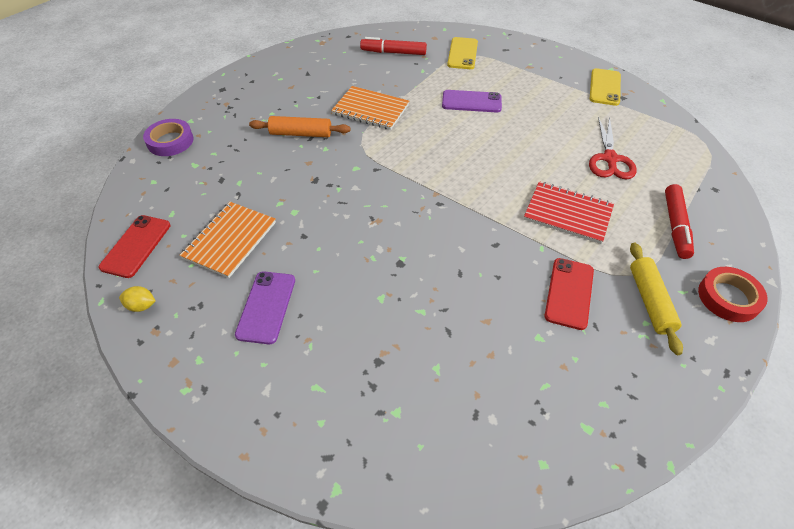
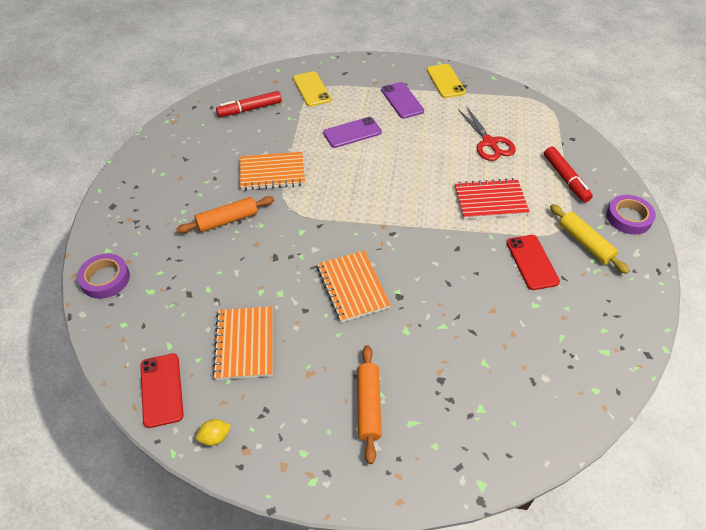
camera: 30 degrees left, 0 degrees up
(266, 307) = (323, 383): purple phone -> purple phone (402, 100)
(289, 349) = (368, 406): none -> orange rolling pin
(362, 235) = (352, 287): none -> orange notebook
(728, 297) = (628, 218): red tape -> purple tape

